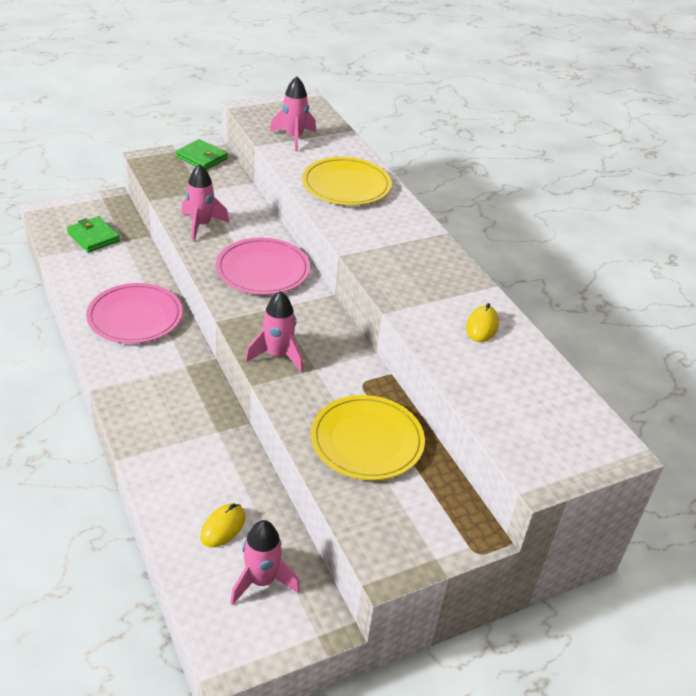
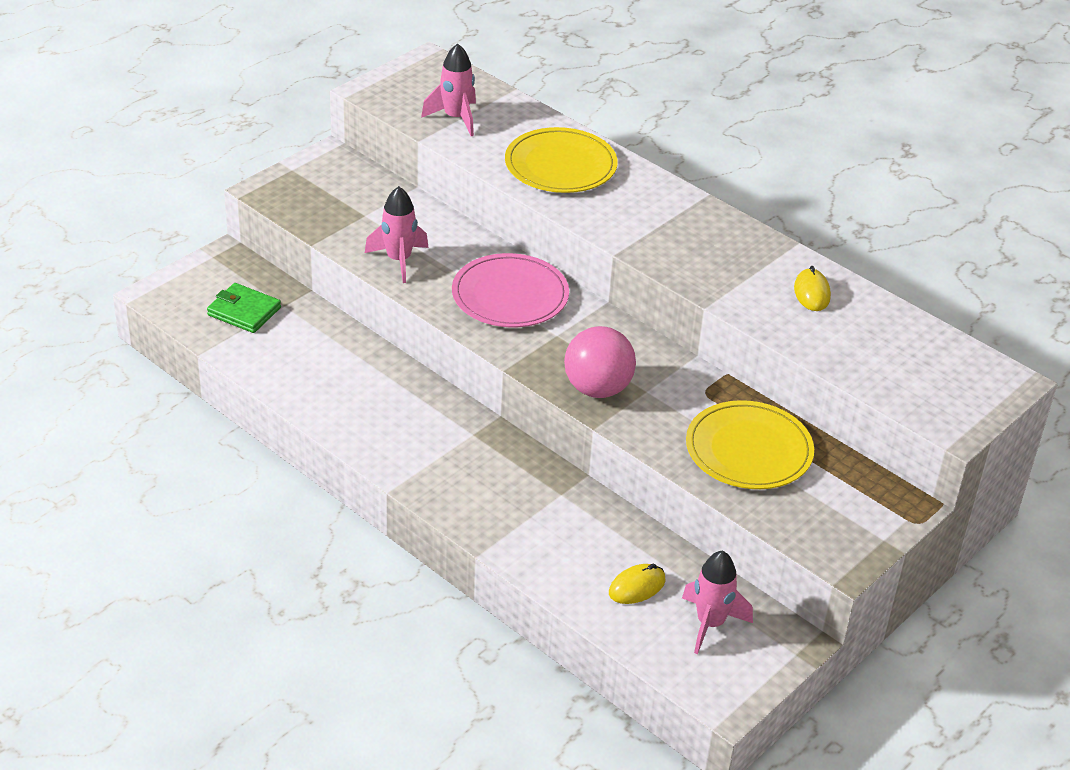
camera: 20 degrees left, 0 degrees up
(135, 317) = (373, 395): pink plate -> none
(201, 158) = (330, 171): green wallet -> none
(223, 527) = (637, 587): yellow mouse -> yellow mouse turned 45 degrees clockwise
(277, 355) = (597, 389): pink rocket -> pink ball

